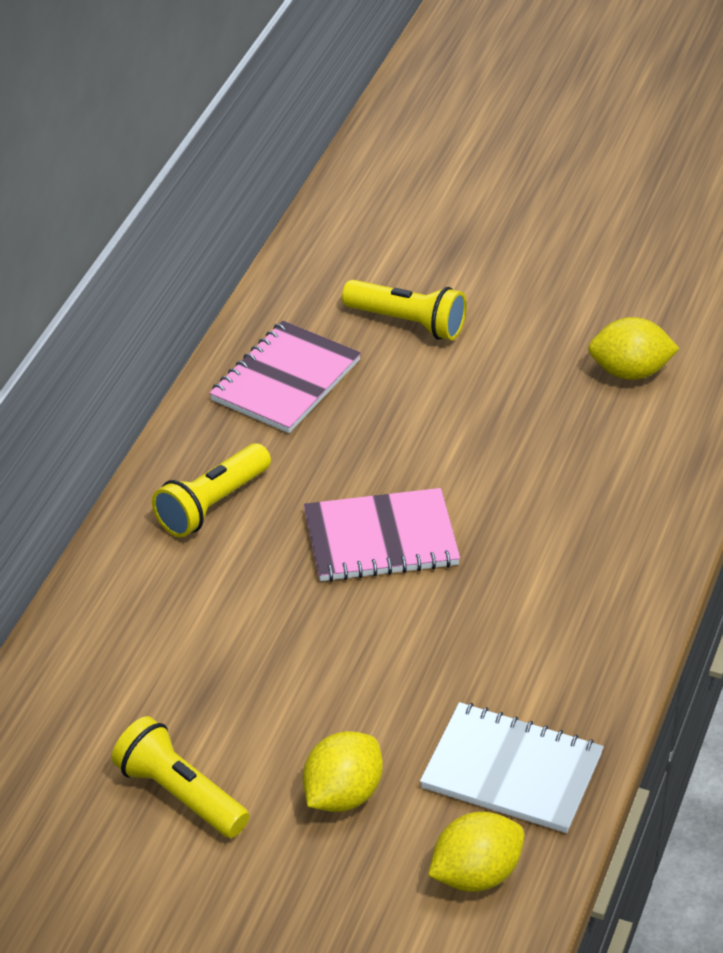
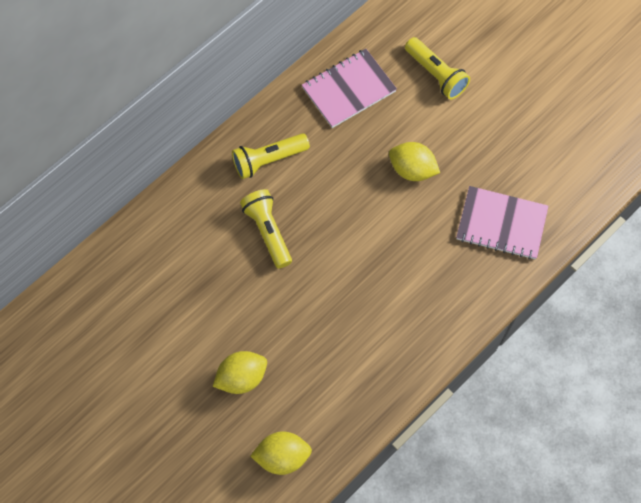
camera: 25 degrees right, 25 degrees up
(179, 794) = (163, 341): yellow flashlight -> yellow flashlight (268, 231)
(381, 539) = (344, 221): pink notebook -> pink notebook (501, 224)
(511, 771) = (334, 401): white notebook -> none
(630, 372) = (541, 160): yellow lemon -> yellow lemon (412, 170)

